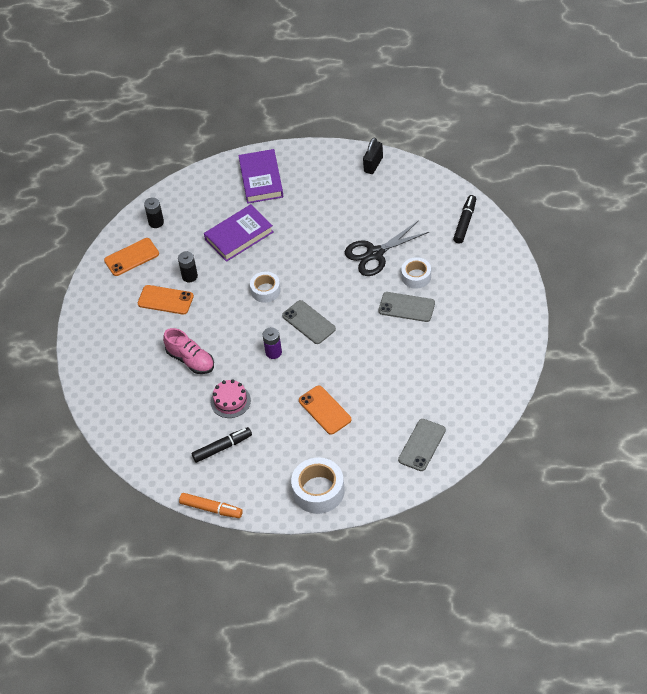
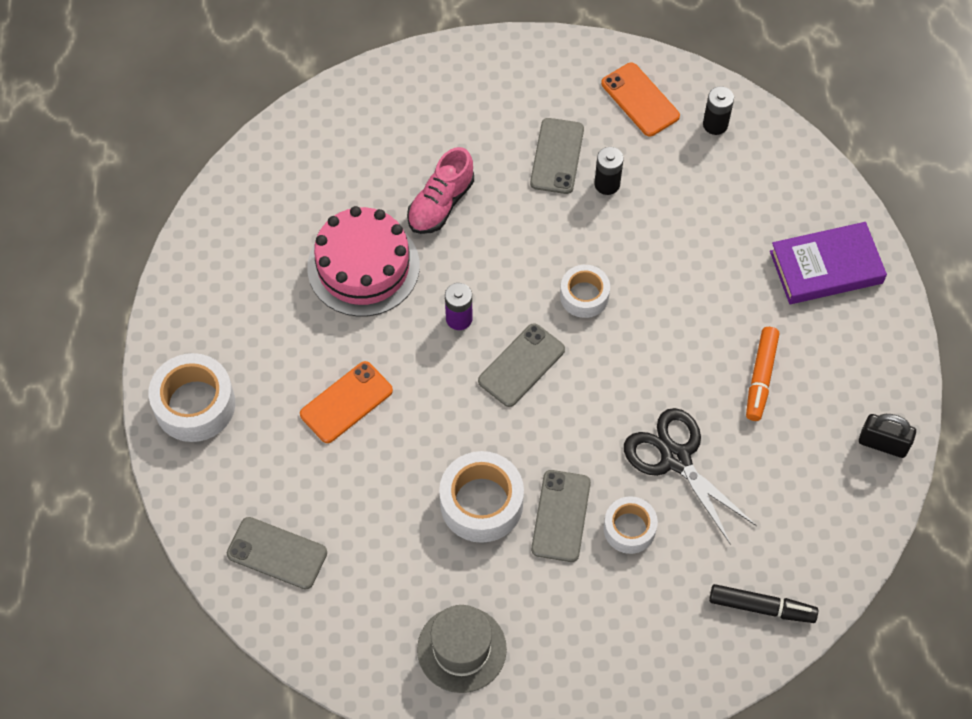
camera: 80 degrees right, 10 degrees up
(165, 300) = (557, 156): orange phone -> grey phone
(211, 509) = (169, 260): orange marker -> orange marker (760, 377)
(222, 447) = (277, 264): black marker -> none
(230, 401) = (363, 266): pink cake -> pink cake, size x1.78
(239, 236) = (697, 246): purple book -> none
(396, 344) = (481, 503): none -> white tape
(484, 355) = (461, 649): none -> grey hat

